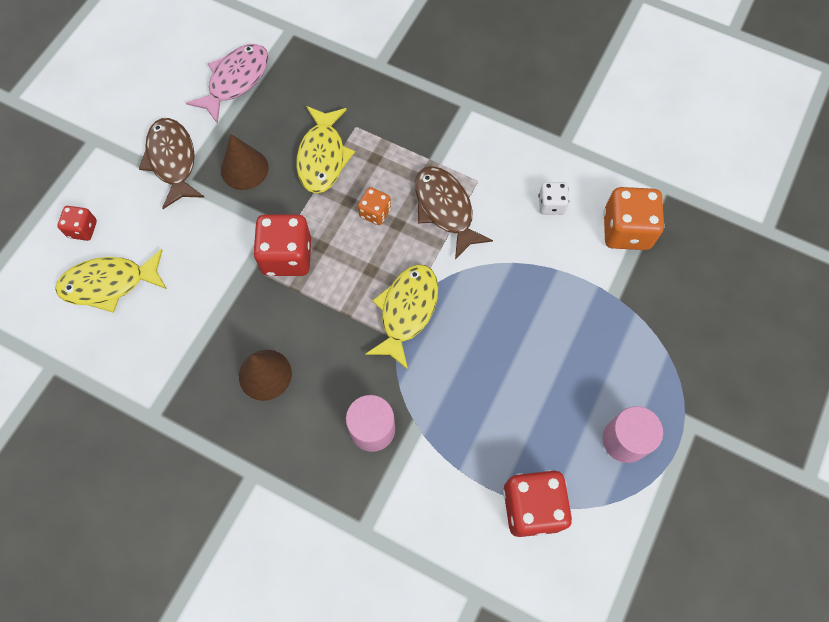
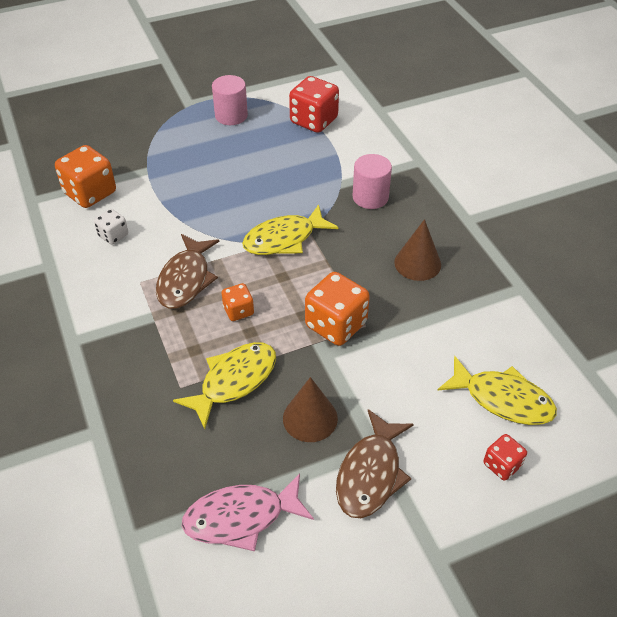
camera: 140 degrees left, 20 degrees down
(287, 256) = (336, 325): red dice -> orange dice

